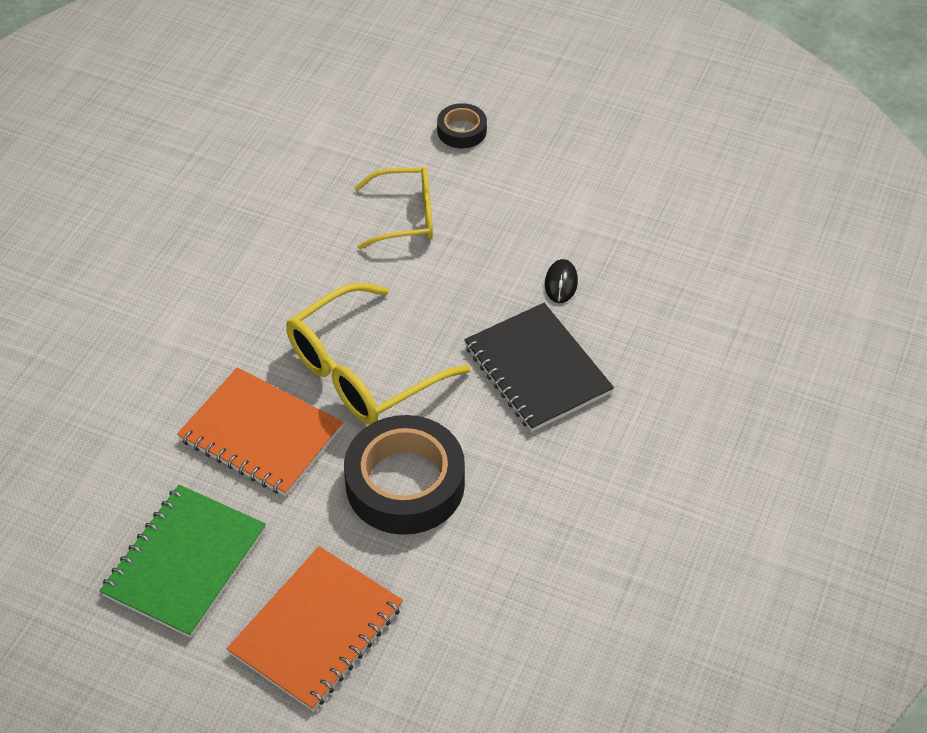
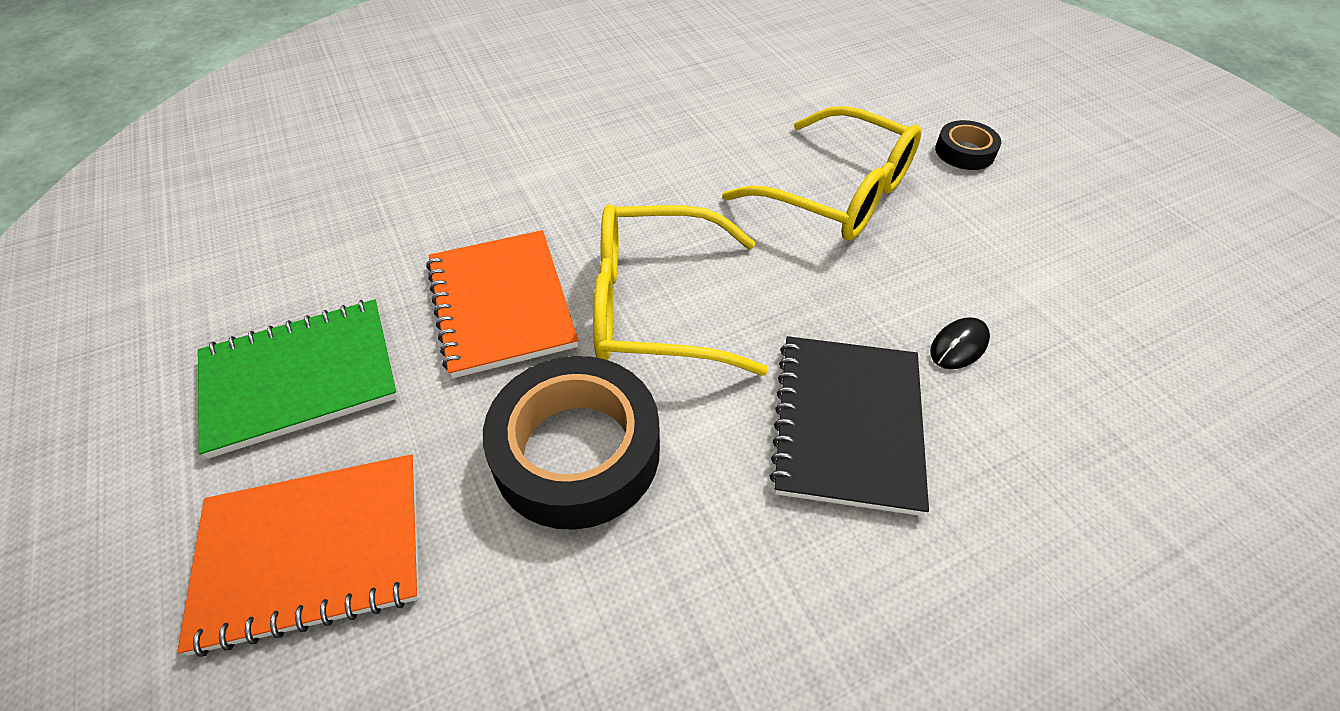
camera: 40 degrees right, 0 degrees up
(405, 216) = (838, 193): yellow glasses -> yellow glasses, size x1.54

